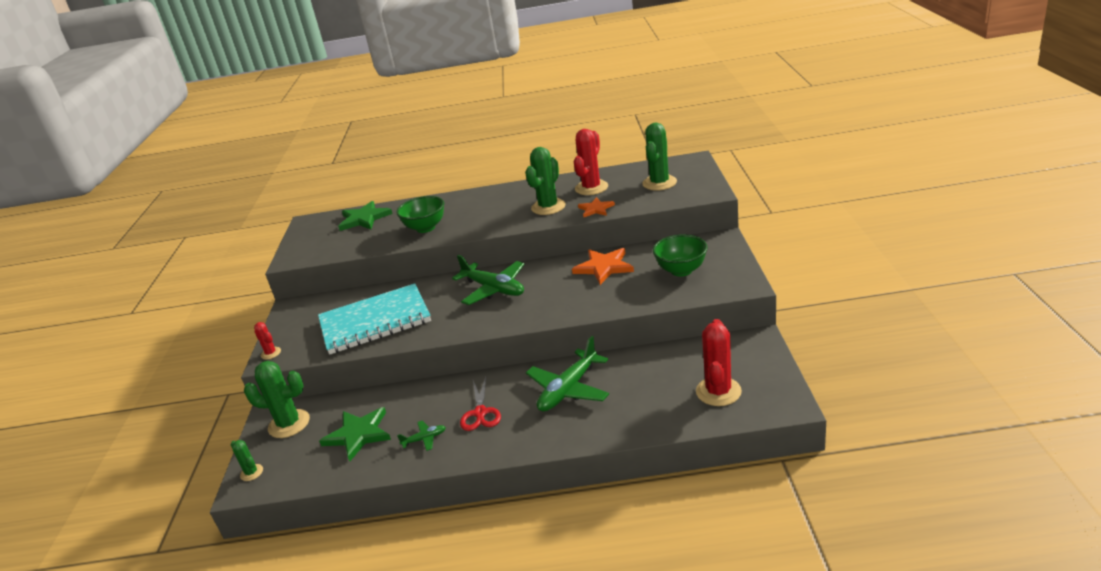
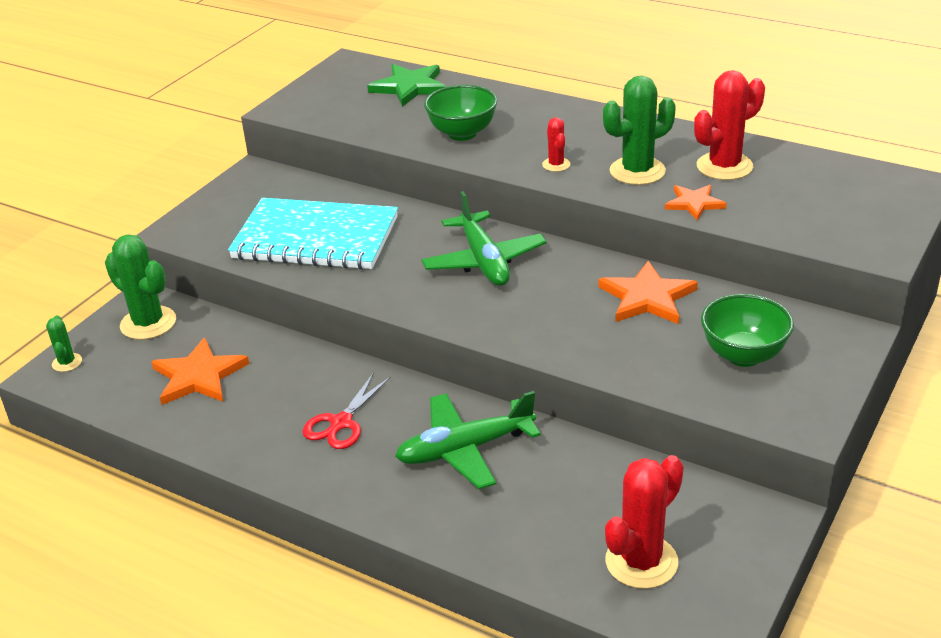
camera: 30 degrees right, 5 degrees up
(271, 353) = (180, 224): red cactus -> red cactus (556, 165)
(358, 434) = (198, 376): green star -> orange star
(424, 439) = (255, 422): green plane -> none
(659, 183) = (826, 201): green cactus -> none

